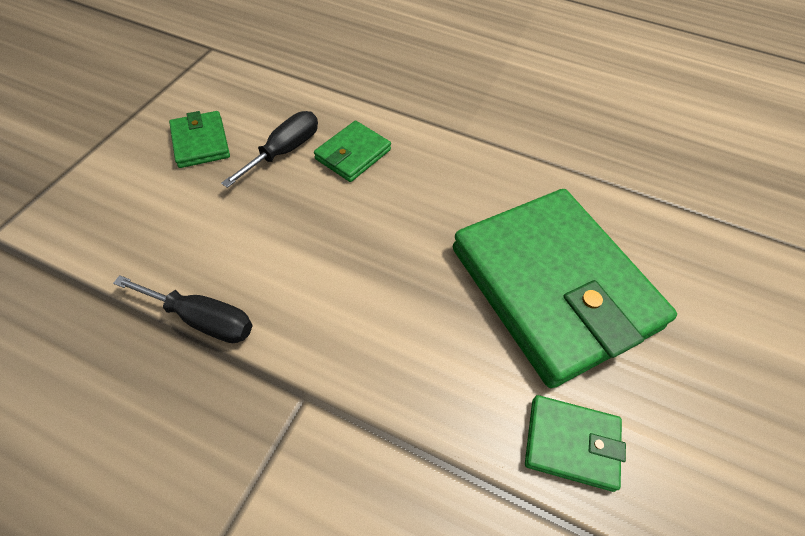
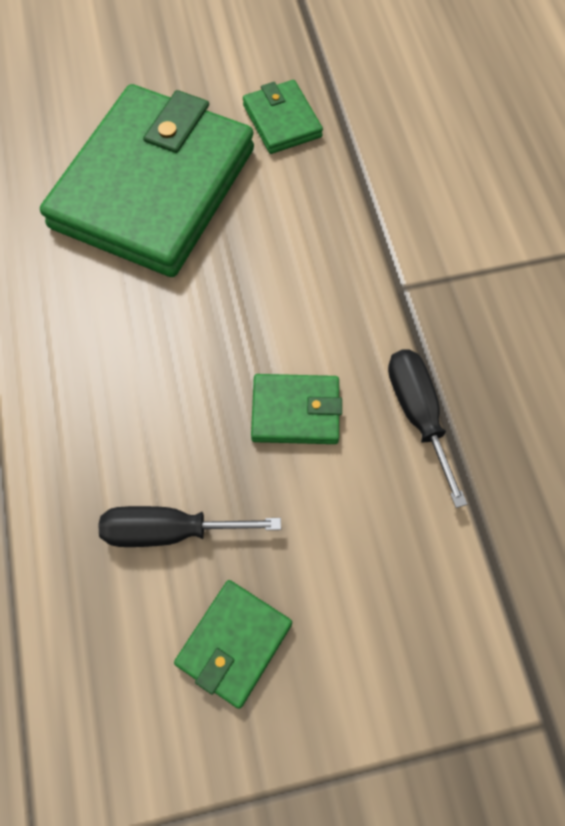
camera: 125 degrees left, 10 degrees up
(353, 154) = (117, 453): green wallet -> green wallet (295, 411)

